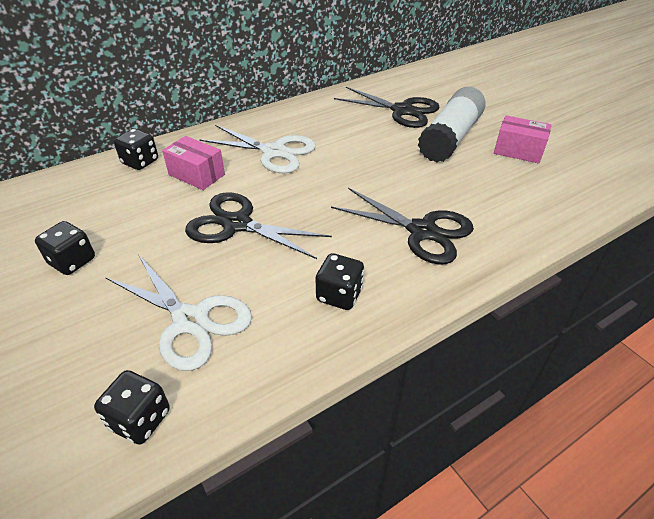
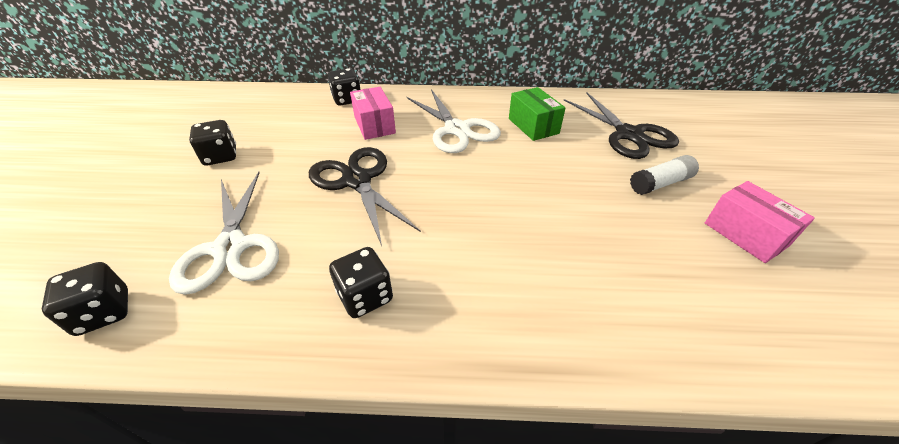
camera: 35 degrees right, 0 degrees up
(331, 128) = (533, 126): none -> green box
(422, 231) = (521, 274): black scissors -> none
(450, 138) = (660, 183): white glue stick -> white glue stick, size x0.52

